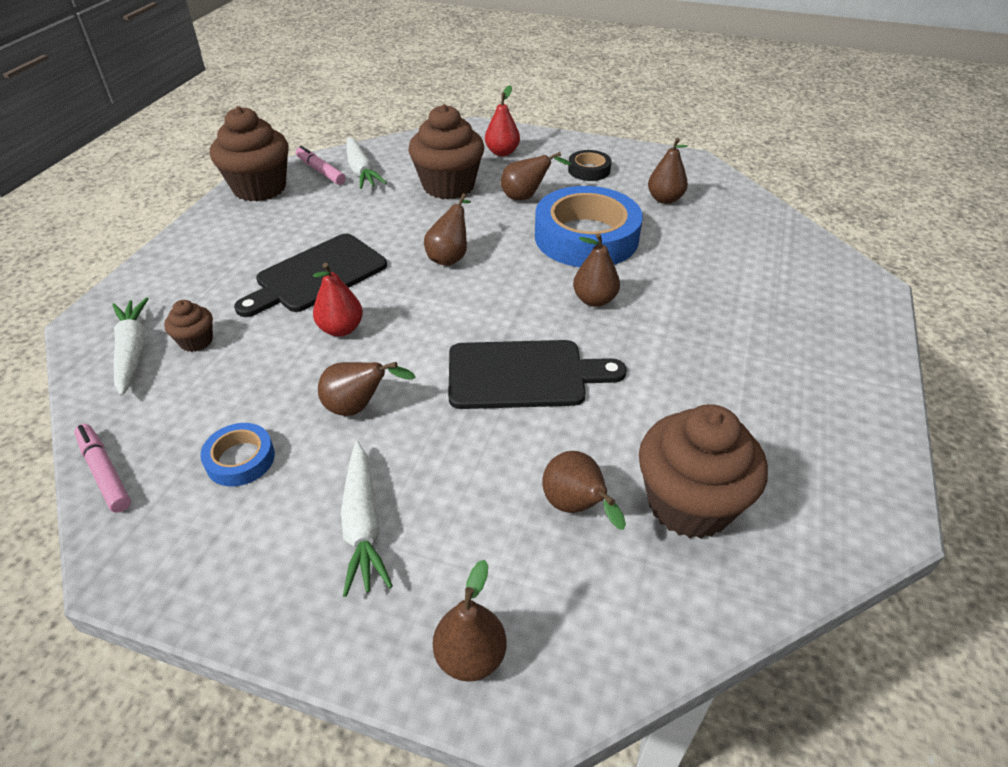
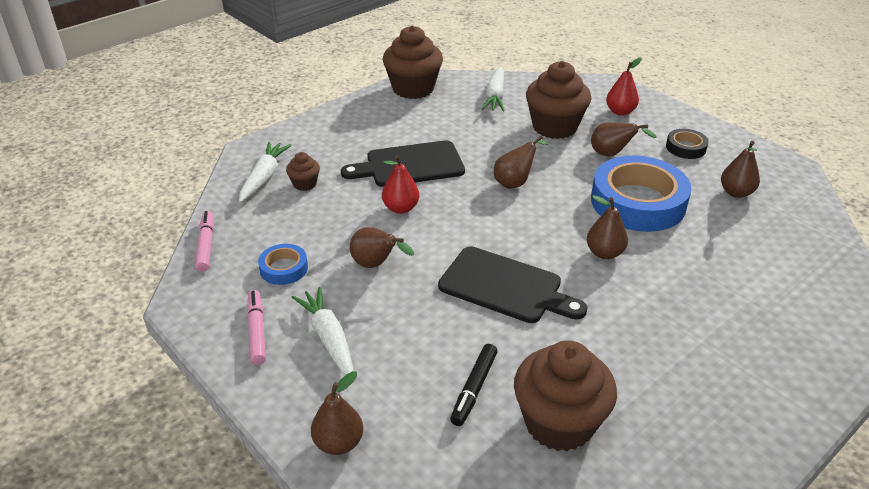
camera: 30 degrees right, 5 degrees down
(320, 171) = (465, 88): pink marker -> pink marker (257, 331)
(363, 525) = (329, 338): white carrot -> white carrot turned 135 degrees clockwise
(576, 507) = (474, 389): brown pear -> black marker

